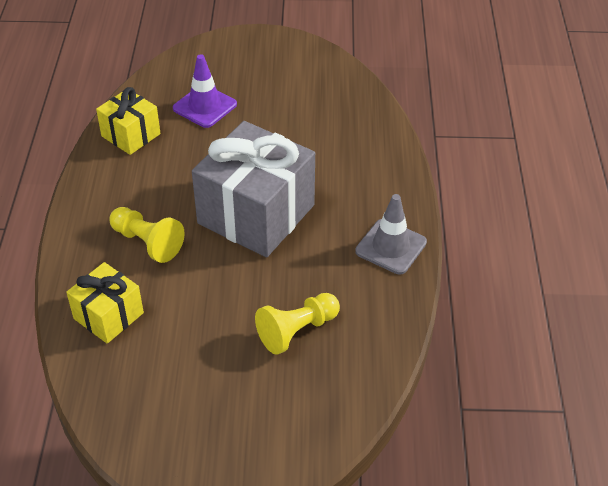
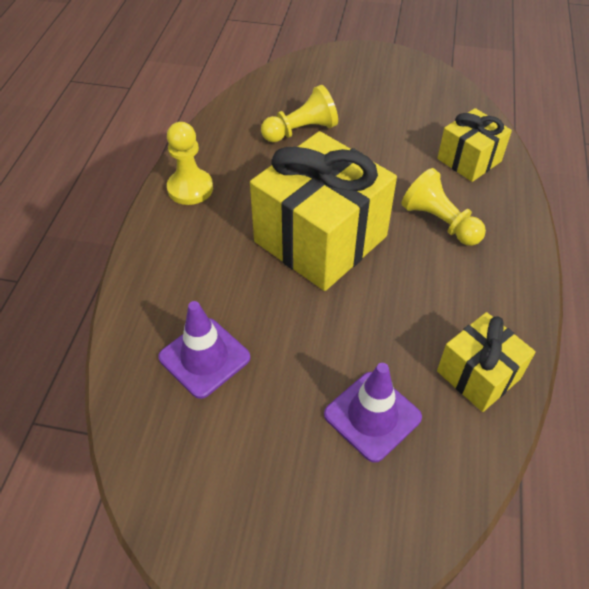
camera: 170 degrees left, 5 degrees up
(256, 214) = (320, 239): grey gift -> yellow gift
(325, 123) = (204, 357): none -> purple traffic cone
(391, 247) = (190, 188): grey traffic cone -> yellow pawn

